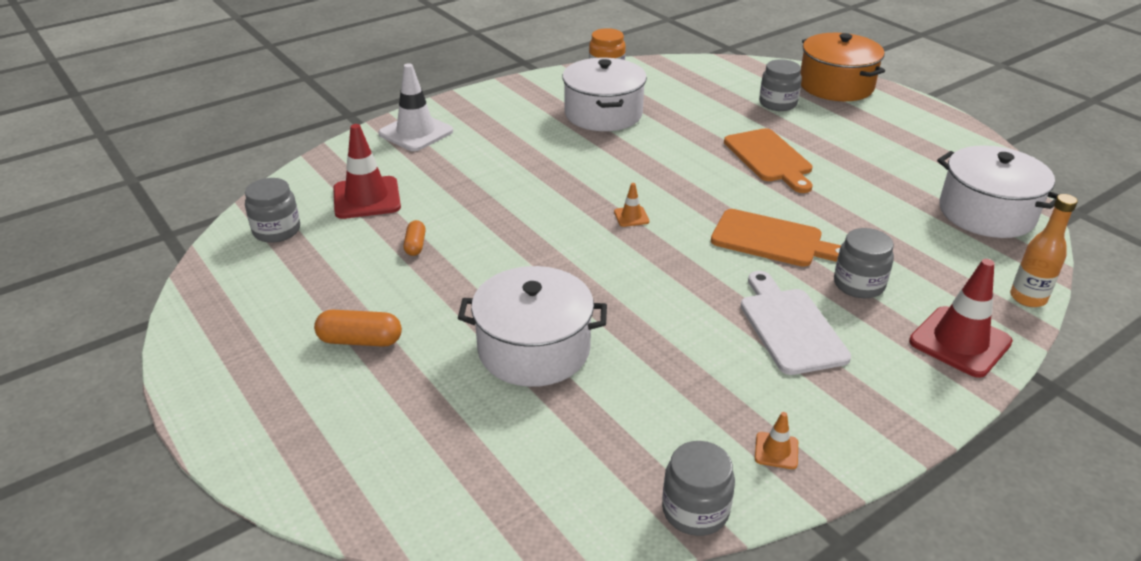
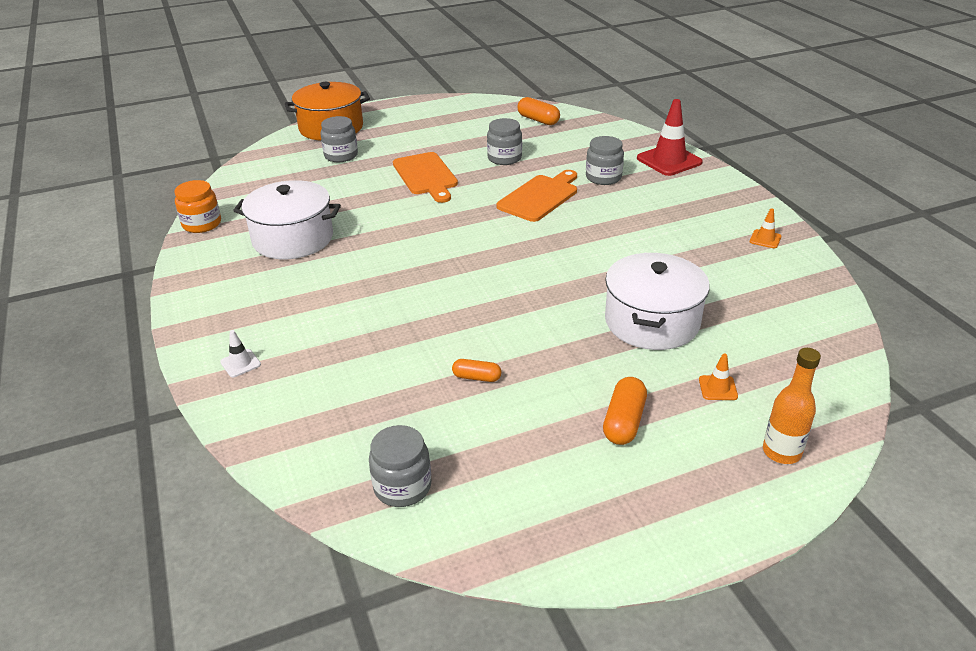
camera: 75 degrees left, 0 degrees up
(367, 198) = (367, 409): red traffic cone -> none
(416, 132) = (240, 363): white traffic cone -> white traffic cone, size x0.47
(631, 217) = (481, 250): orange traffic cone -> orange traffic cone (718, 388)
(695, 510) = (819, 277): grey jar -> grey jar (504, 158)
(769, 158) = (426, 176): orange cutting board -> orange cutting board turned 75 degrees clockwise
(790, 327) = (644, 210): white cutting board -> none
(986, 213) = (538, 120): white pot -> orange capsule
(1027, 298) = (631, 131): orange bottle -> orange bottle (781, 452)

